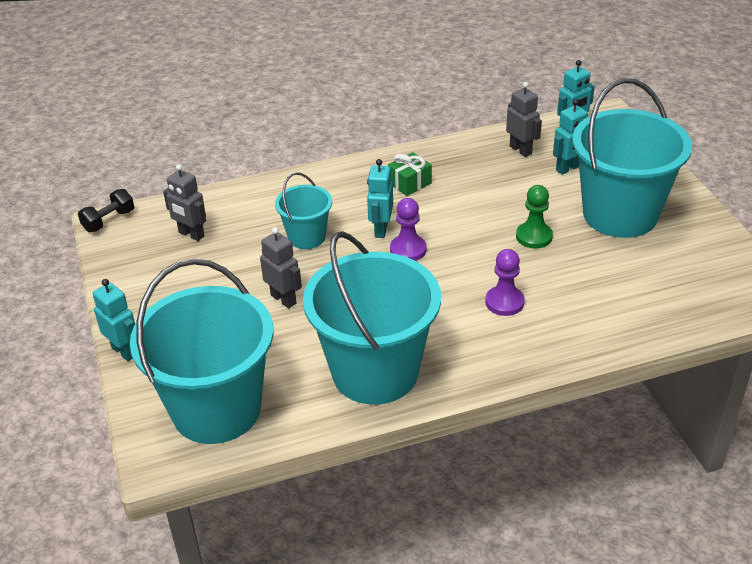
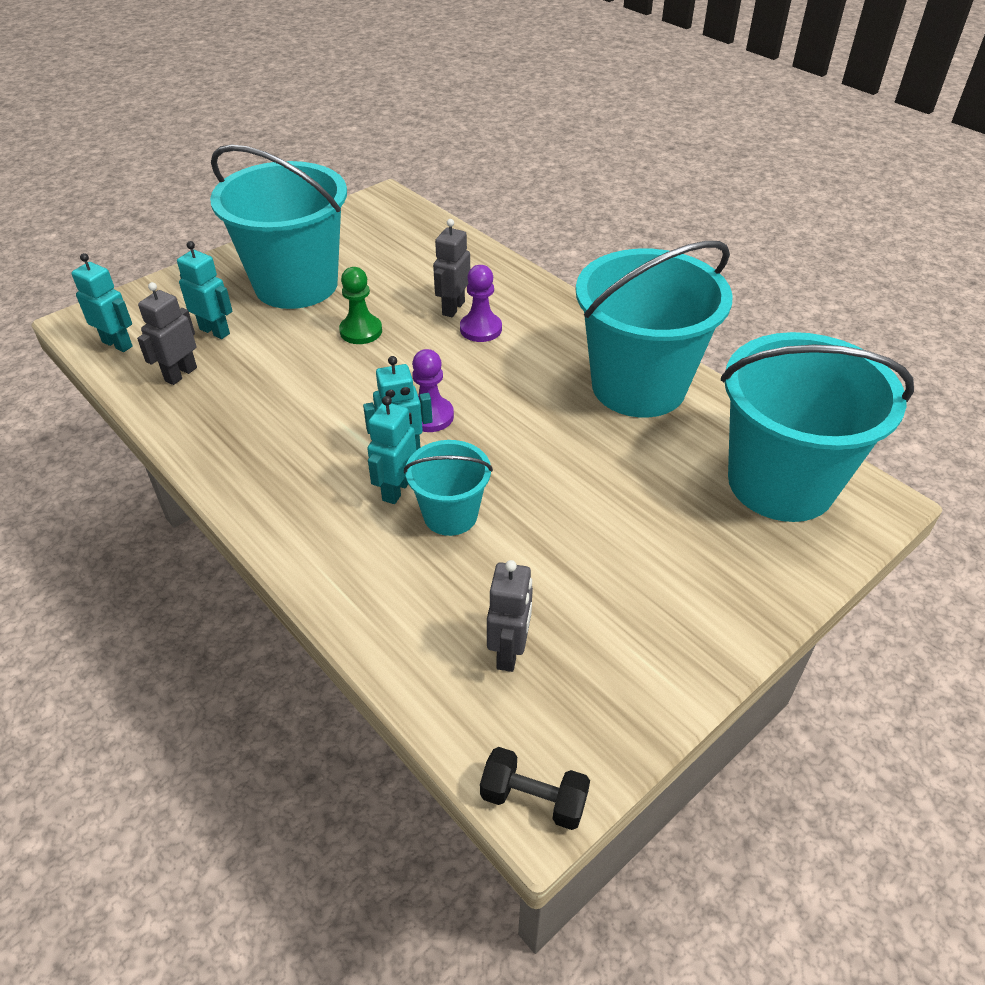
camera: 115 degrees left, 5 degrees up
(124, 351) = (774, 611): turquoise robot -> turquoise robot (396, 490)
(283, 299) = (580, 493): grey robot -> grey robot (453, 308)
(409, 183) = (288, 452): green gift -> none

